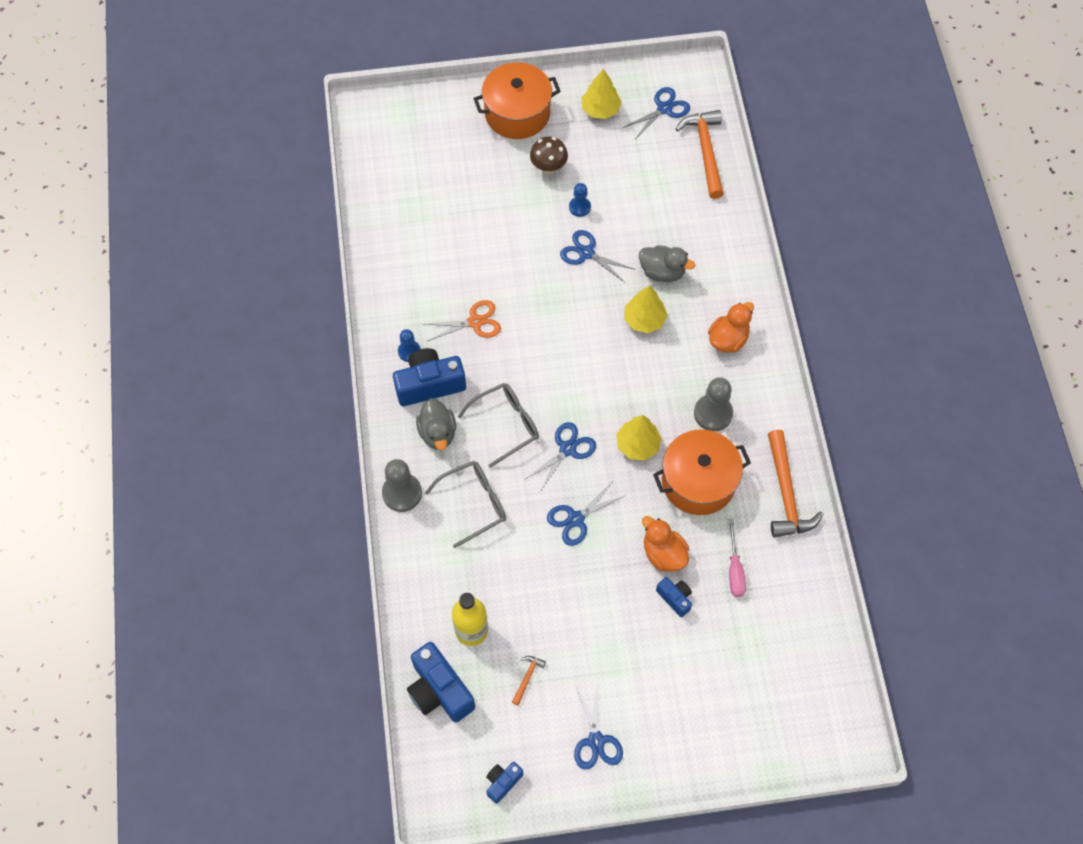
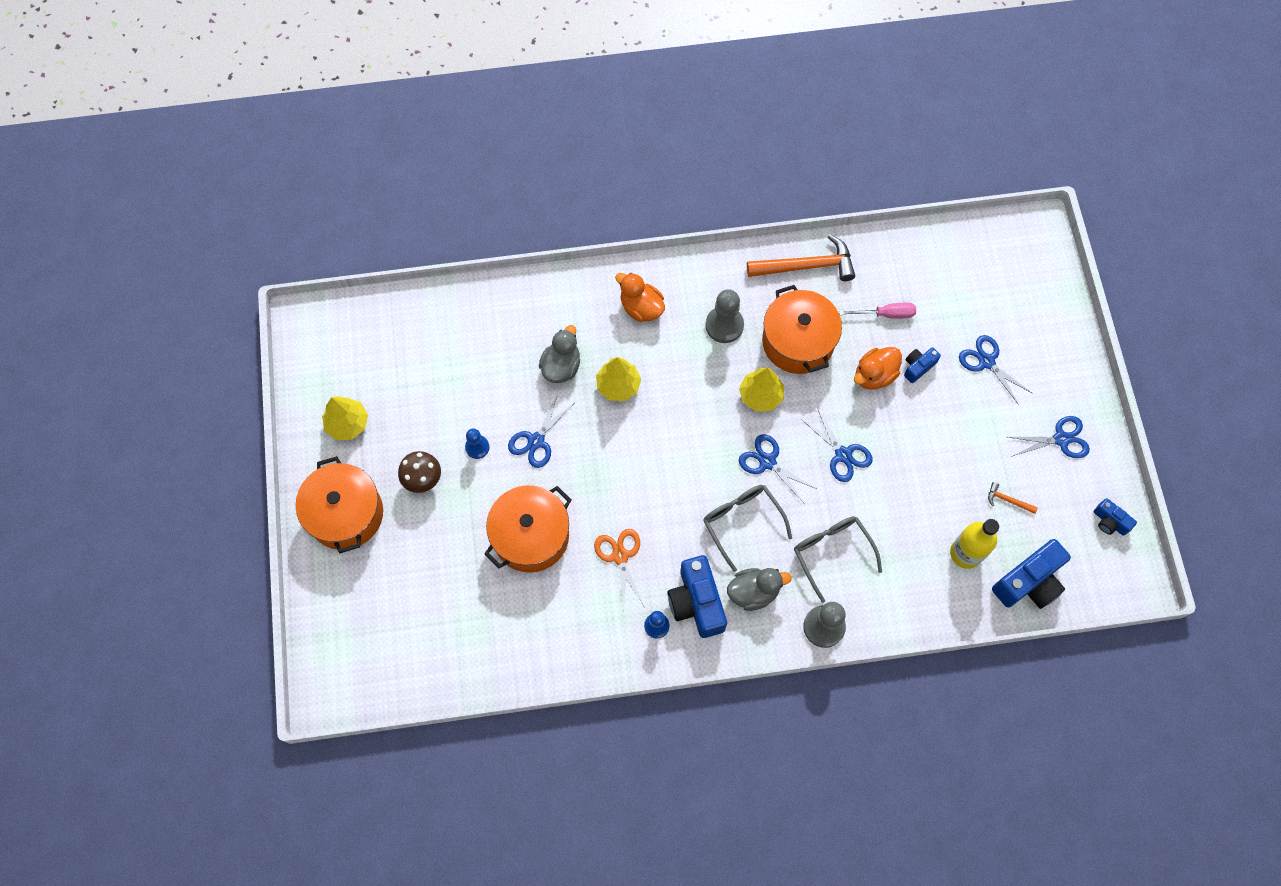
camera: 90 degrees left, 5 degrees up
(495, 251) = (531, 536): none -> orange pot
(664, 109) = (352, 357): blue scissors -> blue scissors (986, 361)
(705, 151) = (412, 318): orange hammer -> none

